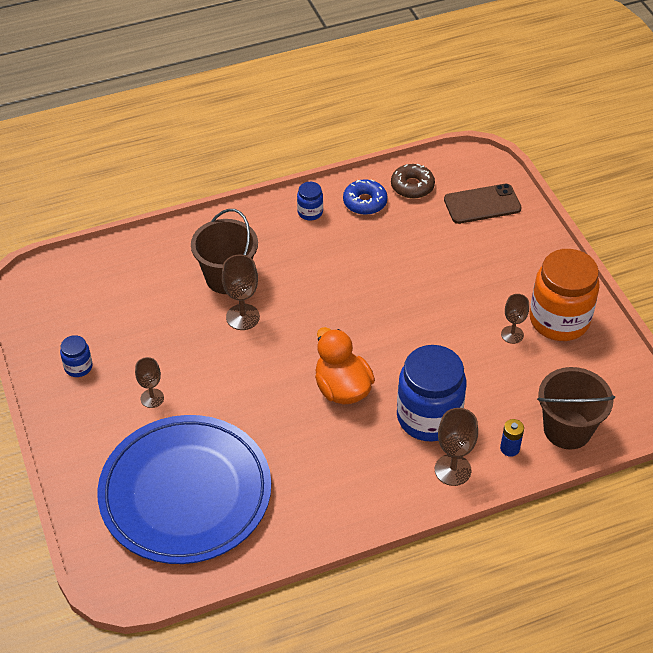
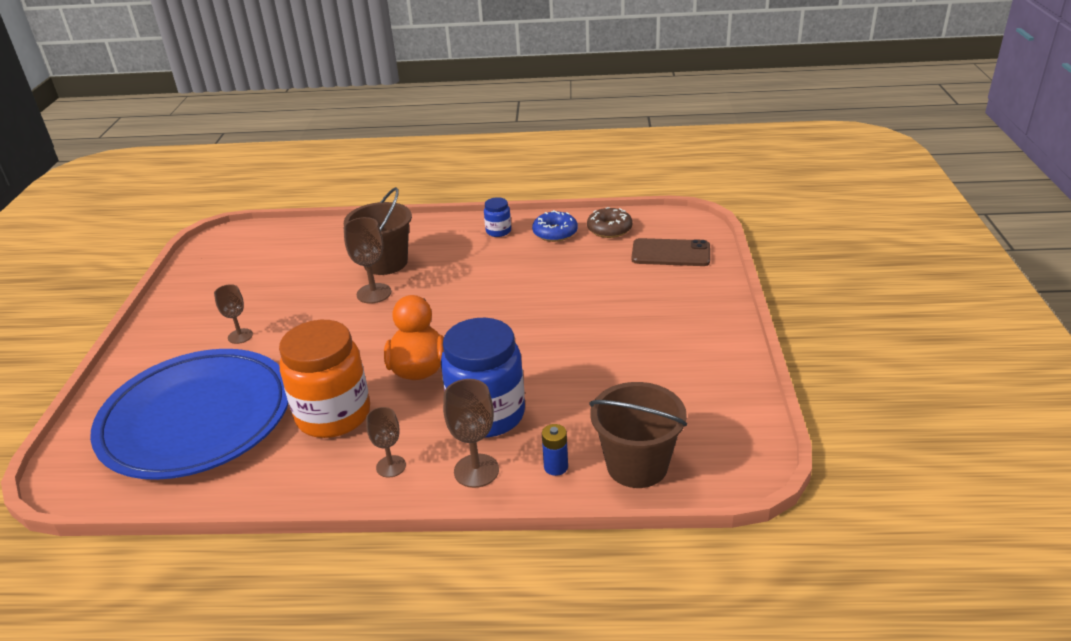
camera: 25 degrees right, 15 degrees down
(78, 367) = (203, 300): blue jar -> none
(512, 334) = (630, 363): brown goblet -> brown goblet (391, 466)
(559, 320) = (692, 361): orange jar -> orange jar (333, 415)

